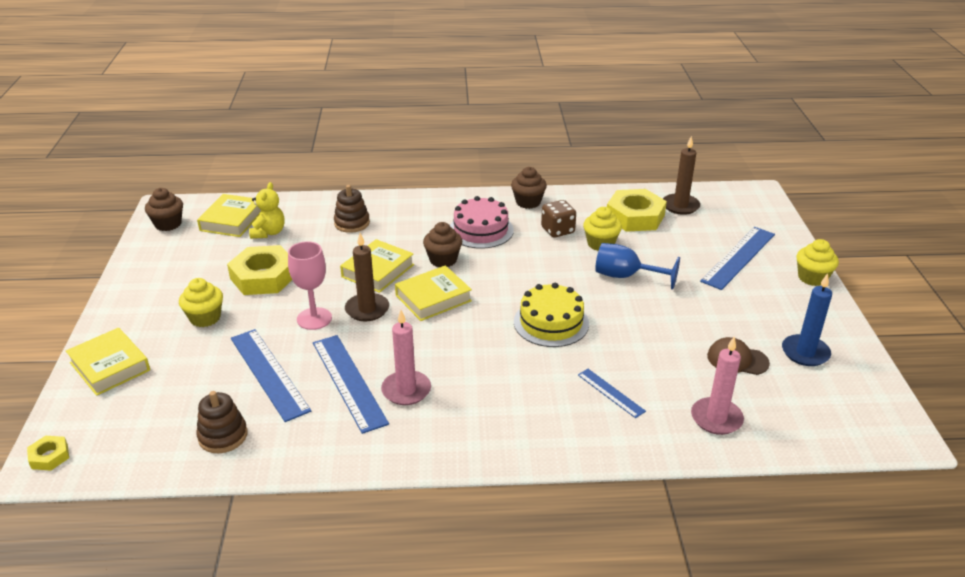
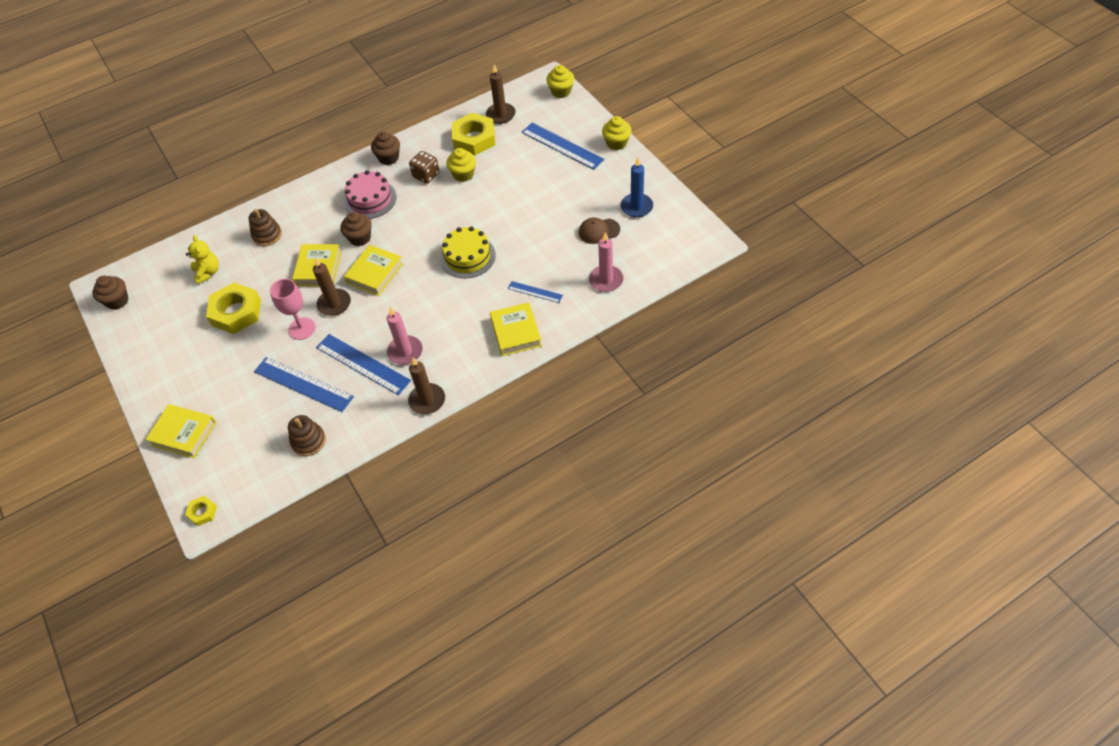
camera: 25 degrees left, 20 degrees up
(205, 318) = (220, 365): yellow cupcake -> yellow cupcake (561, 91)
(232, 220) = (168, 274): yellow book -> yellow book (516, 332)
(391, 456) = (427, 400): none -> brown candle
(625, 276) = (496, 196): blue goblet -> none
(738, 257) = (562, 146): blue ruler -> blue ruler turned 60 degrees counterclockwise

